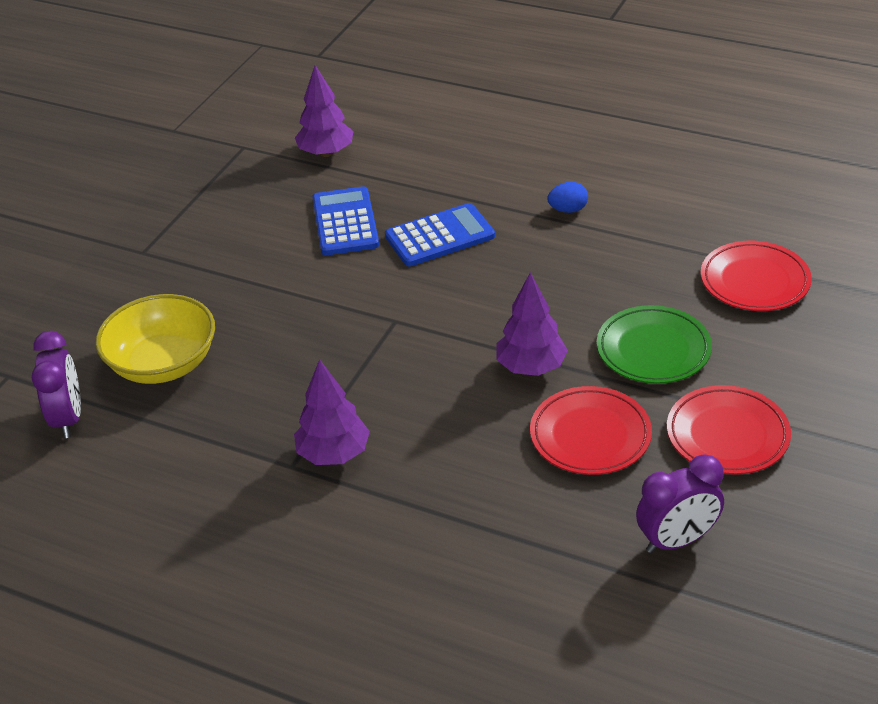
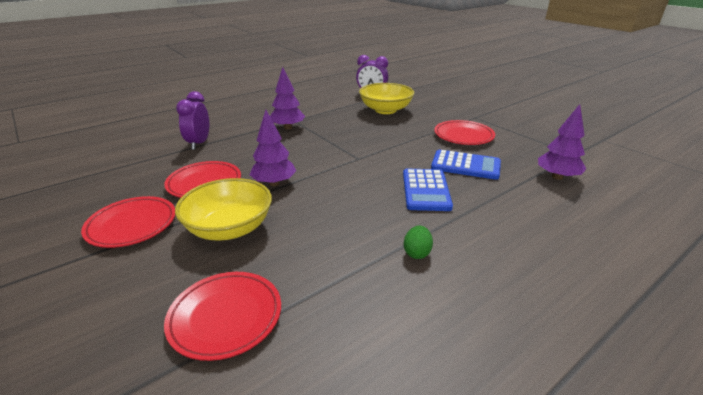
camera: 115 degrees right, 10 degrees down
(238, 246) = (463, 136): none -> red plate
(568, 210) = (417, 253): blue egg -> green egg
(653, 350) = (229, 228): green plate -> yellow bowl
(677, 540) = (113, 182): purple clock -> purple clock (199, 143)

